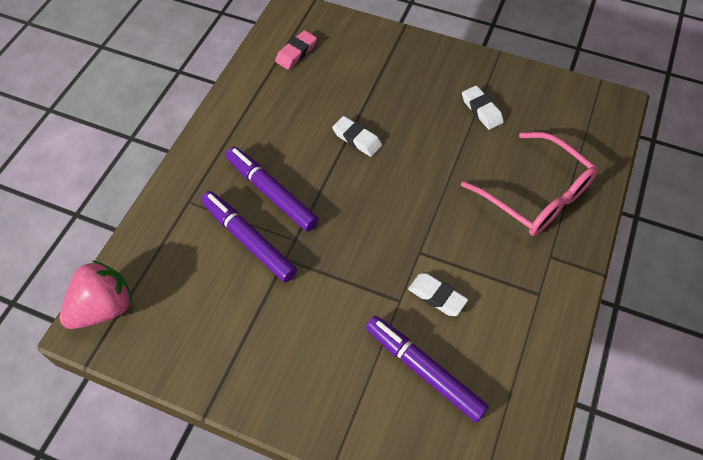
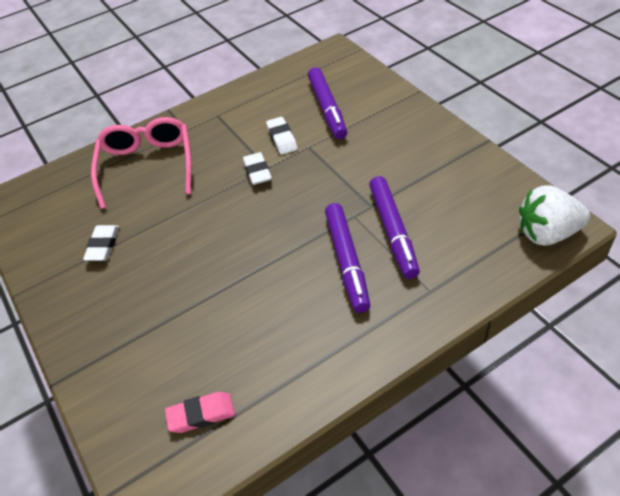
camera: 140 degrees left, 10 degrees down
(104, 307) = (547, 233): pink strawberry -> white strawberry
(357, 139) = (231, 274): white eraser -> white eraser (257, 172)

